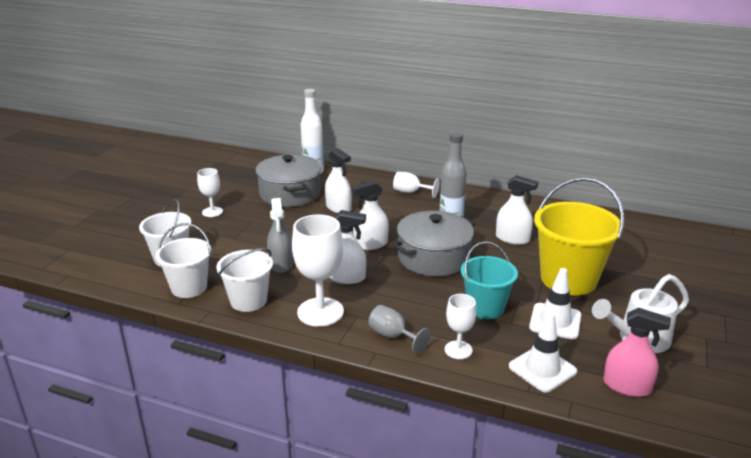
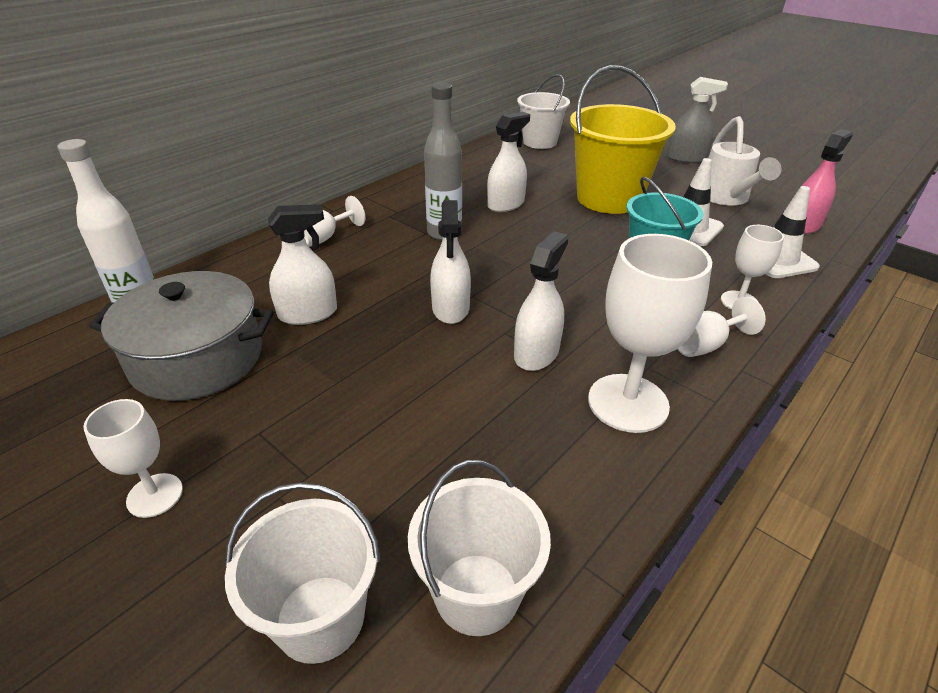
camera: 70 degrees left, 10 degrees up
(248, 301) = (566, 492): white bucket -> white bucket (540, 142)
(281, 264) = (455, 421): grey spray bottle -> grey spray bottle (686, 158)
(393, 336) = (705, 345): grey goblet -> white goblet
(433, 258) = (520, 266): grey pot -> none

